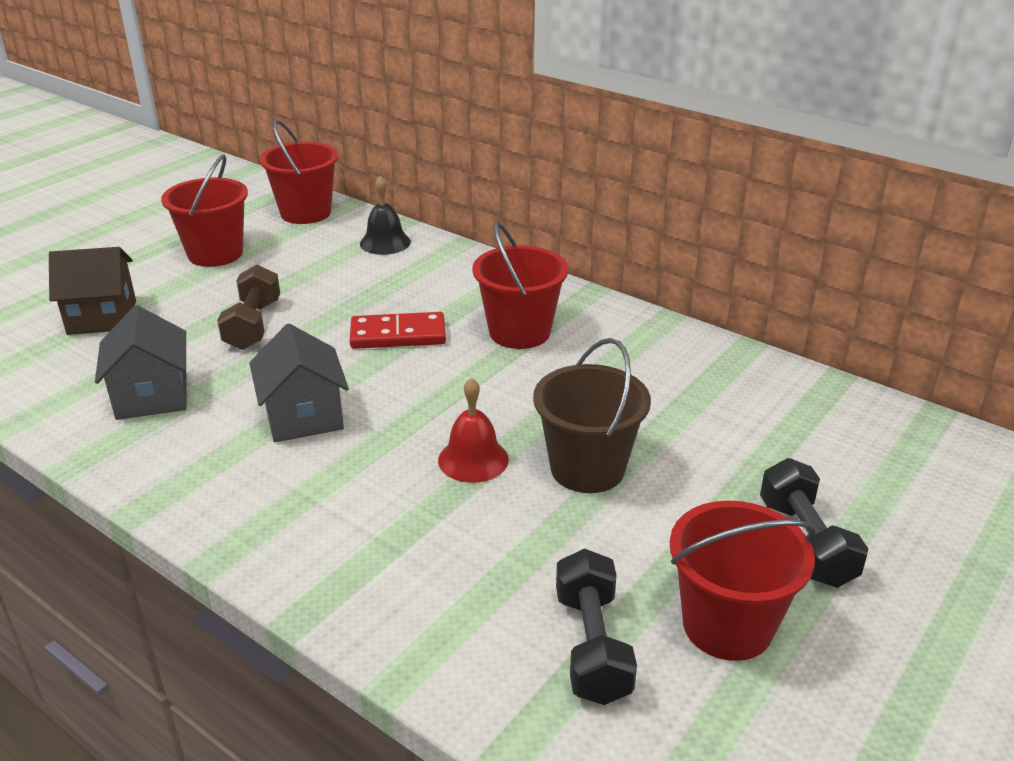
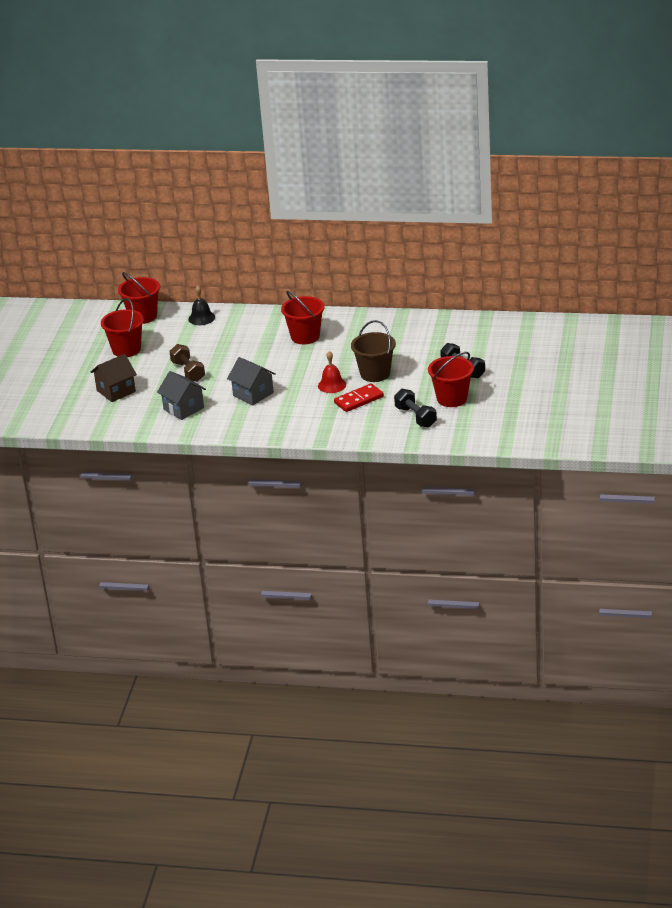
camera: 25 degrees left, 0 degrees up
(398, 335) = (255, 354): red domino -> red domino (358, 400)

